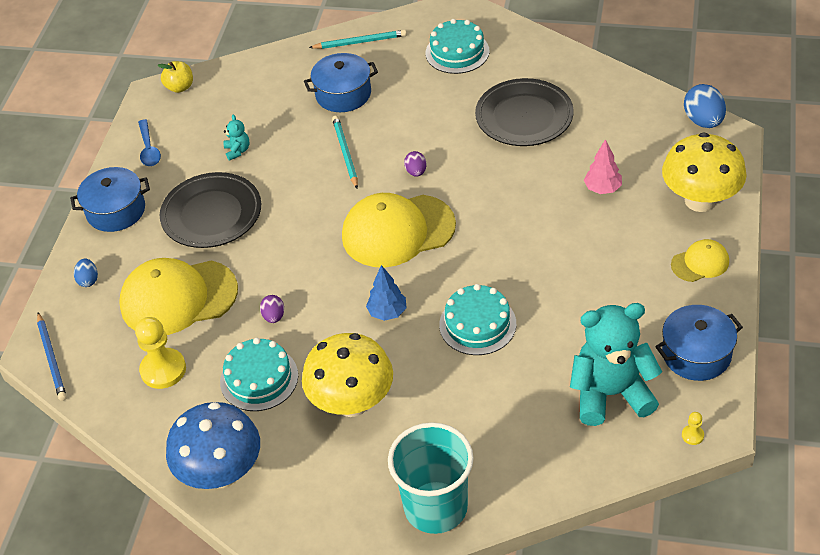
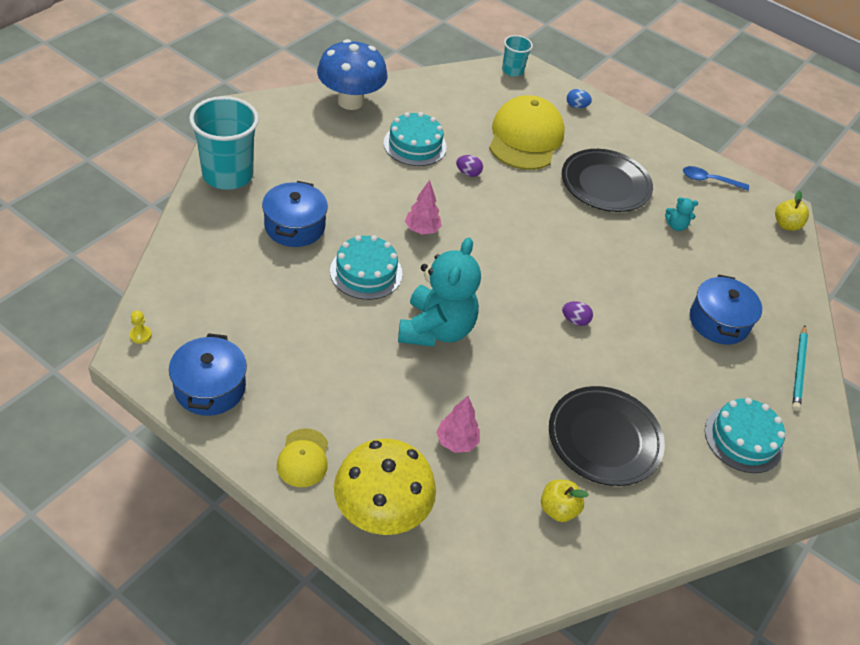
camera: 105 degrees right, 0 degrees up
(52, 358) = (512, 70): blue pencil -> turquoise cup
(116, 211) = (643, 141): blue pot -> blue pot (294, 226)
(163, 370) = (461, 109): yellow pawn -> none
(345, 153) = (631, 287): turquoise pencil -> none
(352, 402) = (352, 176): yellow mushroom -> none
(387, 313) = (422, 230): blue tree -> pink tree
(397, 231) = (508, 275): yellow cap -> none
(607, 118) = (558, 509): none -> yellow apple
(610, 394) = (226, 310): turquoise teddy bear -> turquoise teddy bear (436, 329)
(703, 121) = (496, 599): blue egg -> none

